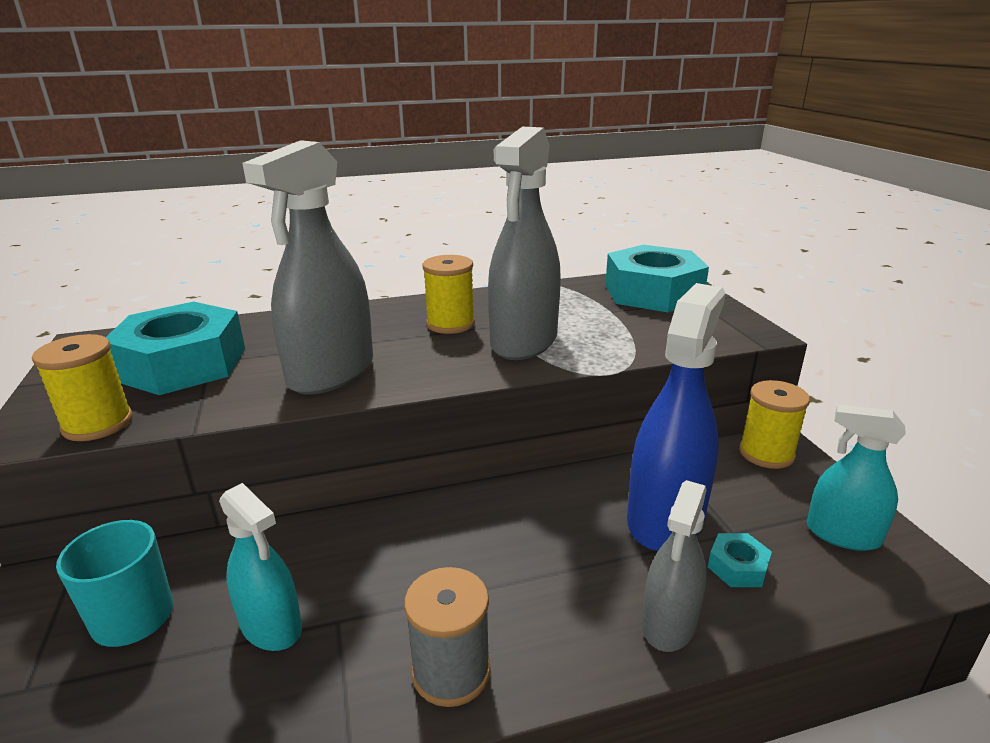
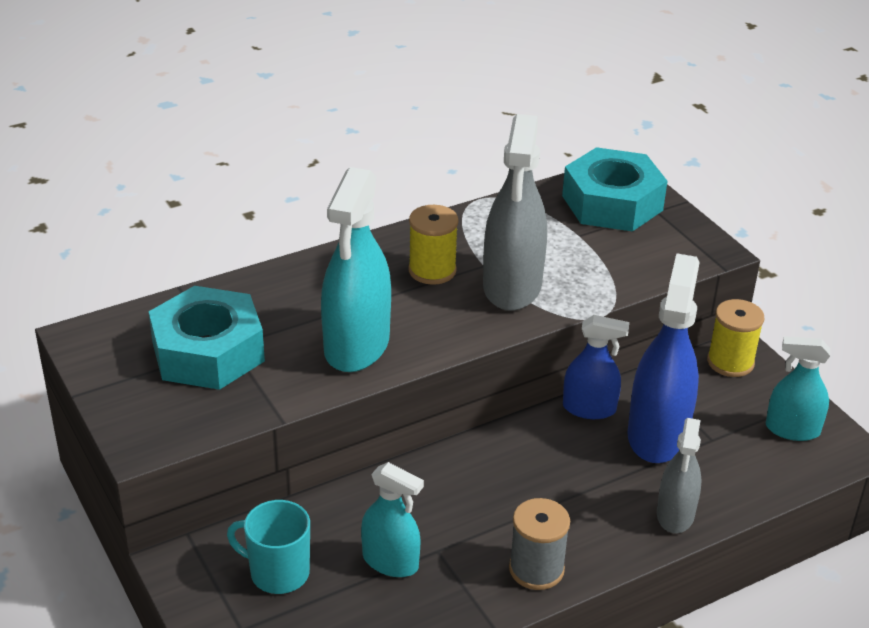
camera: 15 degrees left, 10 degrees up
(98, 424) = (194, 425): yellow spool -> none
(331, 373) = (357, 345): grey spray bottle -> turquoise spray bottle
(592, 480) = (589, 408): none -> blue spray bottle
(737, 567) = (717, 467): turquoise nut -> none

